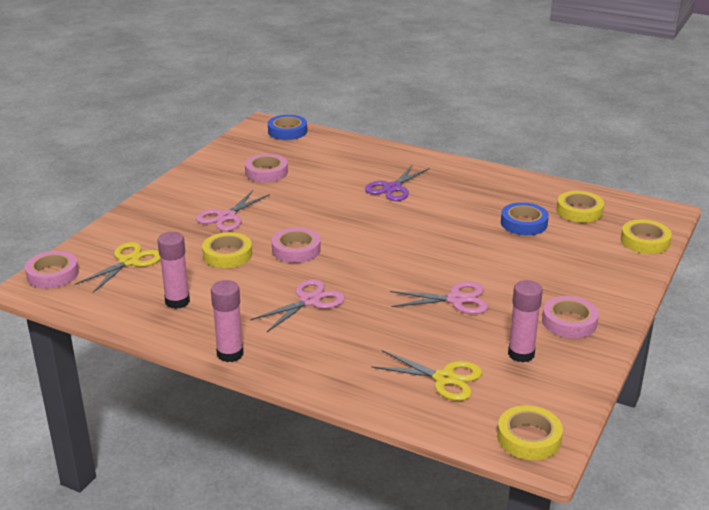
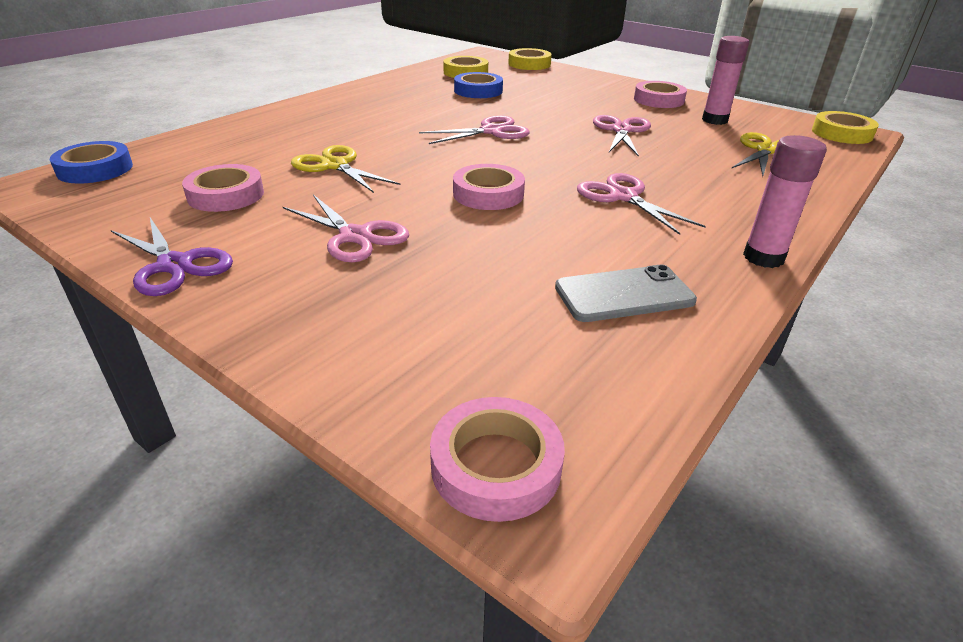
camera: 80 degrees left, 5 degrees up
(129, 261) = (473, 344): yellow scissors -> yellow scissors (335, 166)
(177, 301) = (624, 294): pink glue stick -> grey phone
(227, 255) = (484, 243): yellow tape -> none
(393, 188) = (356, 128): purple scissors -> purple scissors (174, 265)
(417, 240) = (491, 131): none -> pink scissors

